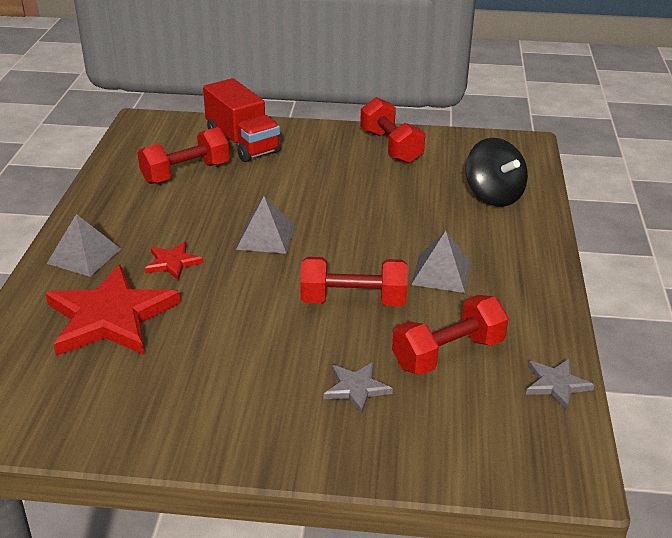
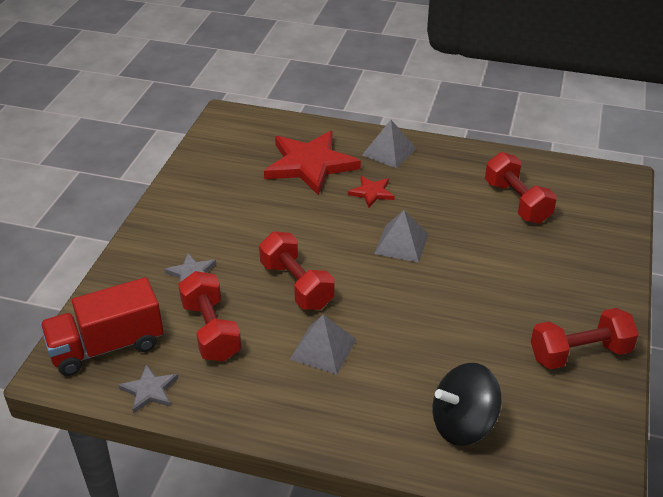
camera: 100 degrees right, 5 degrees up
(242, 142) = (581, 240): red truck -> red truck (107, 346)
(353, 301) = (296, 285): red dumbbell -> red dumbbell turned 45 degrees counterclockwise

